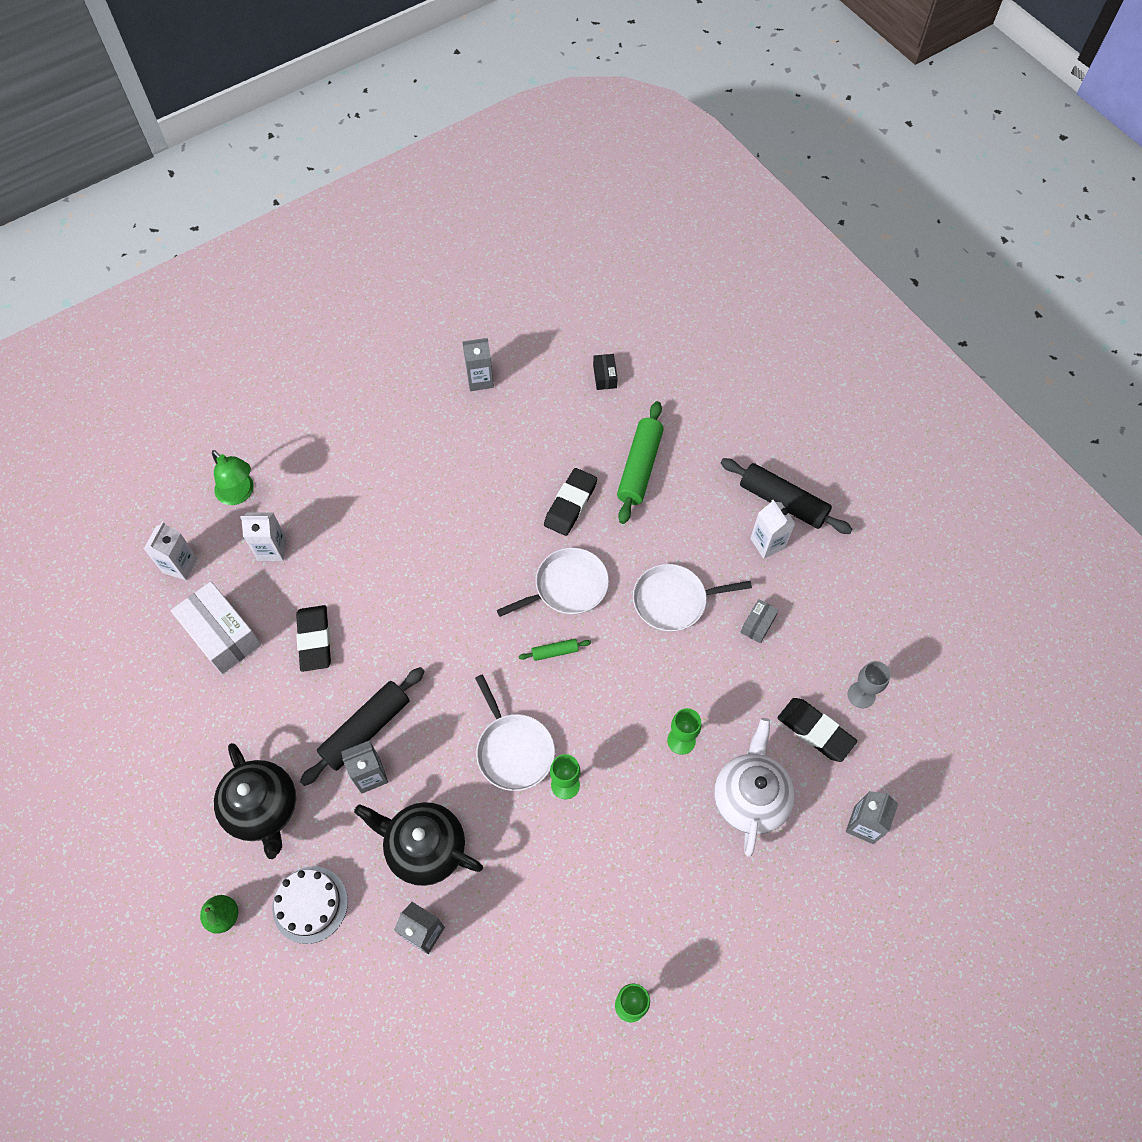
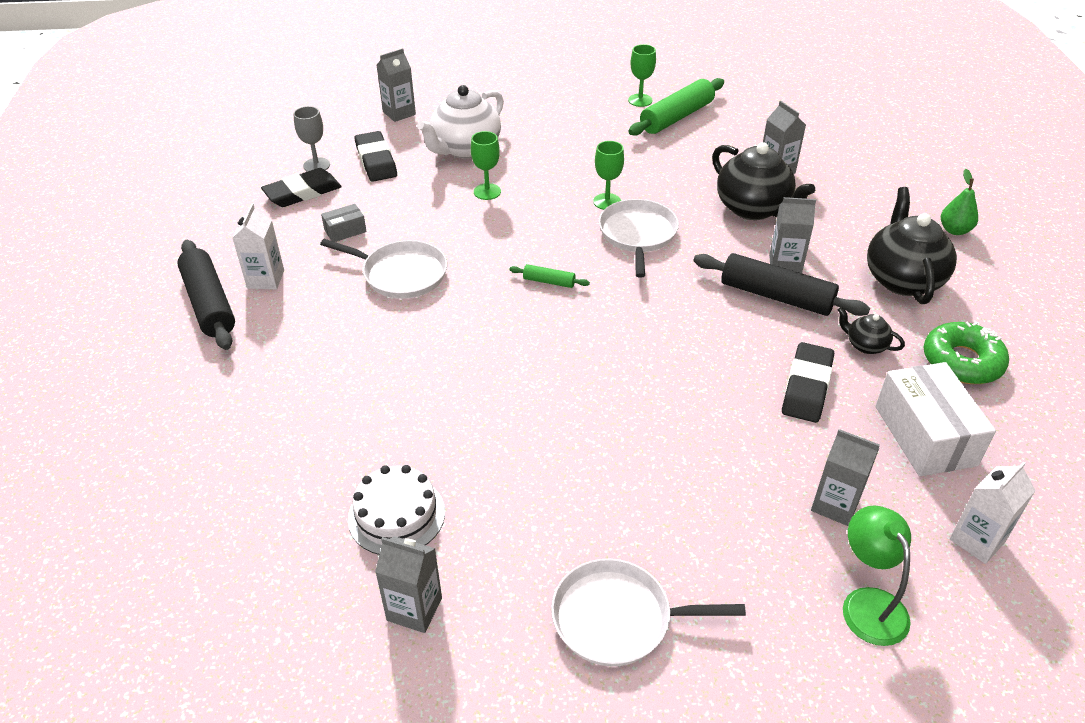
camera: 150 degrees left, 20 degrees down
(202, 725) = (962, 362): none -> green donut
(272, 549) = (835, 505): white carton -> grey carton
(280, 706) = (865, 345): none -> black teapot
(310, 904) = (871, 212): white cake -> white cake (396, 515)
(366, 729) = (776, 296): black rolling pin -> black rolling pin turned 45 degrees clockwise
(567, 586) = (494, 324): white pan -> white pan (618, 618)
(570, 504) = (426, 395): black eraser -> black eraser (302, 192)
(605, 376) = (244, 525): black box -> none
(640, 467) = (314, 397): green rolling pin -> green rolling pin (676, 117)

